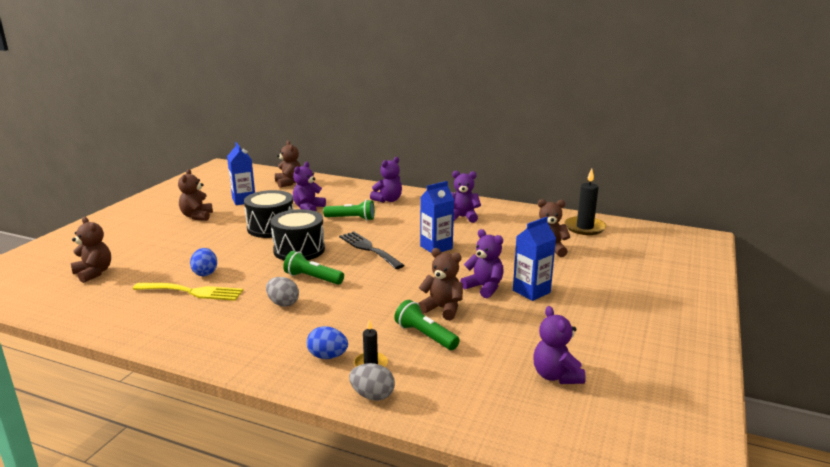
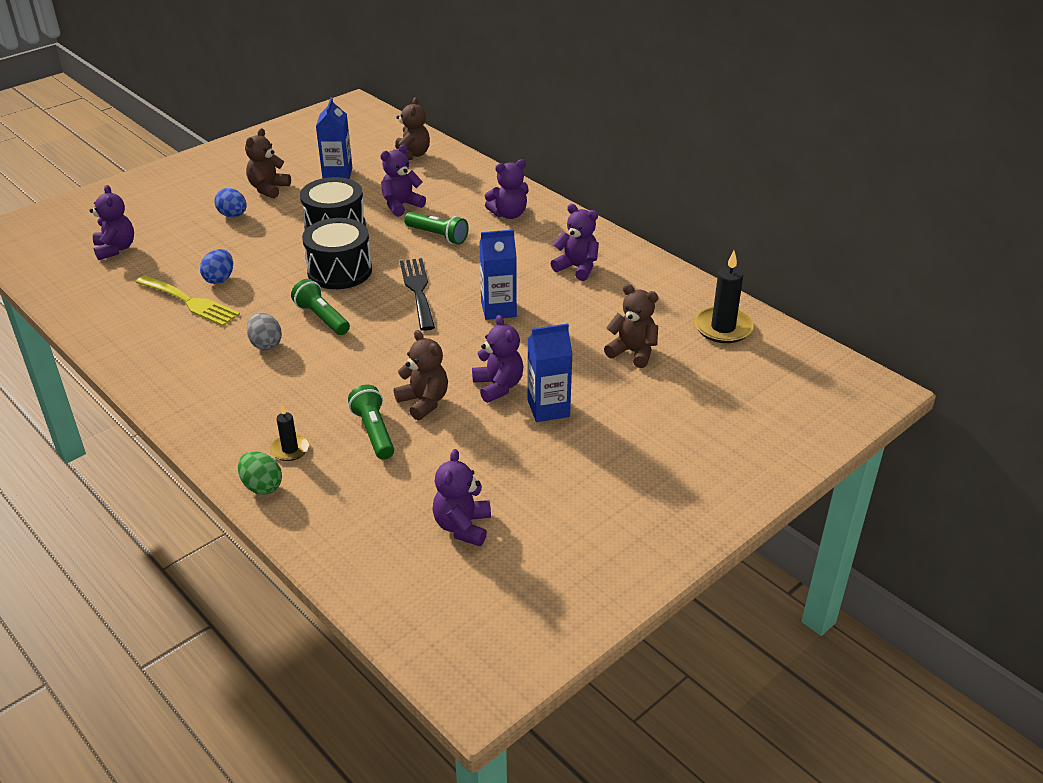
camera: 25 degrees right, 15 degrees up
(94, 273) = (115, 249): brown teddy bear -> purple teddy bear
(328, 356) = (257, 426): blue egg -> blue egg (233, 215)
(372, 395) = (262, 486): grey egg -> green egg

